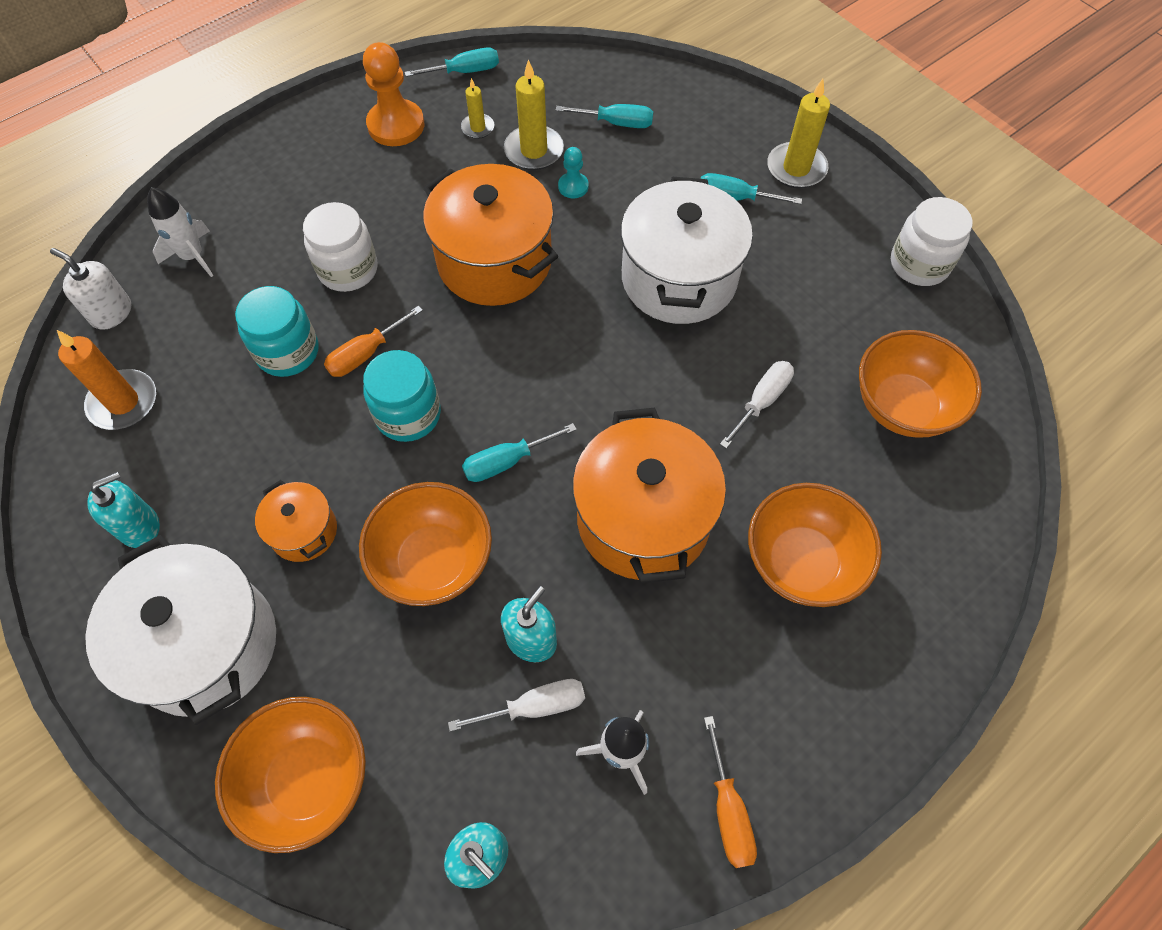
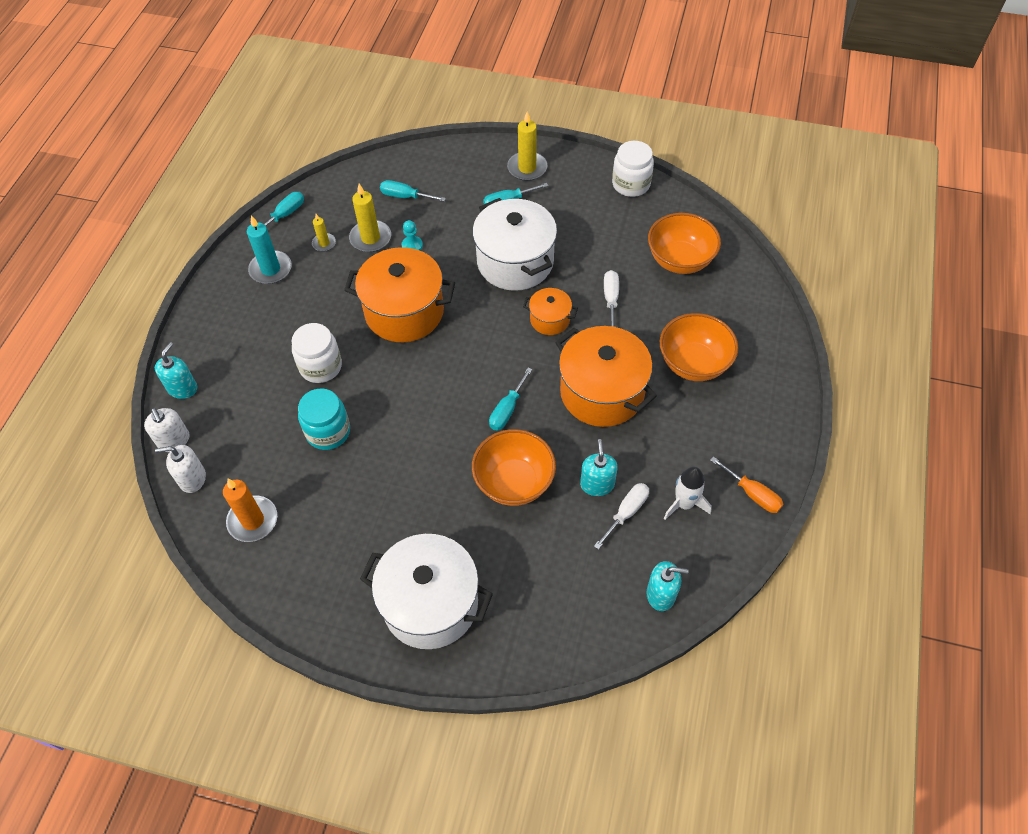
camera: 35 degrees left, 5 degrees down
(133, 258) = (174, 440): none -> white soap dispenser
(139, 526) = (331, 575): turquoise soap dispenser -> turquoise soap dispenser (182, 388)
(193, 256) = (213, 416): white rocket -> none
(304, 531) = (429, 514): orange pot -> orange pot (550, 320)
(308, 779) = (546, 624): orange bowl -> none
(365, 354) = (376, 405): orange screwdriver -> none
(396, 125) = (271, 269): orange pawn -> turquoise candle
(408, 414) = (431, 420): turquoise jar -> none
(616, 123) = (405, 196): turquoise screwdriver -> turquoise screwdriver turned 135 degrees counterclockwise

